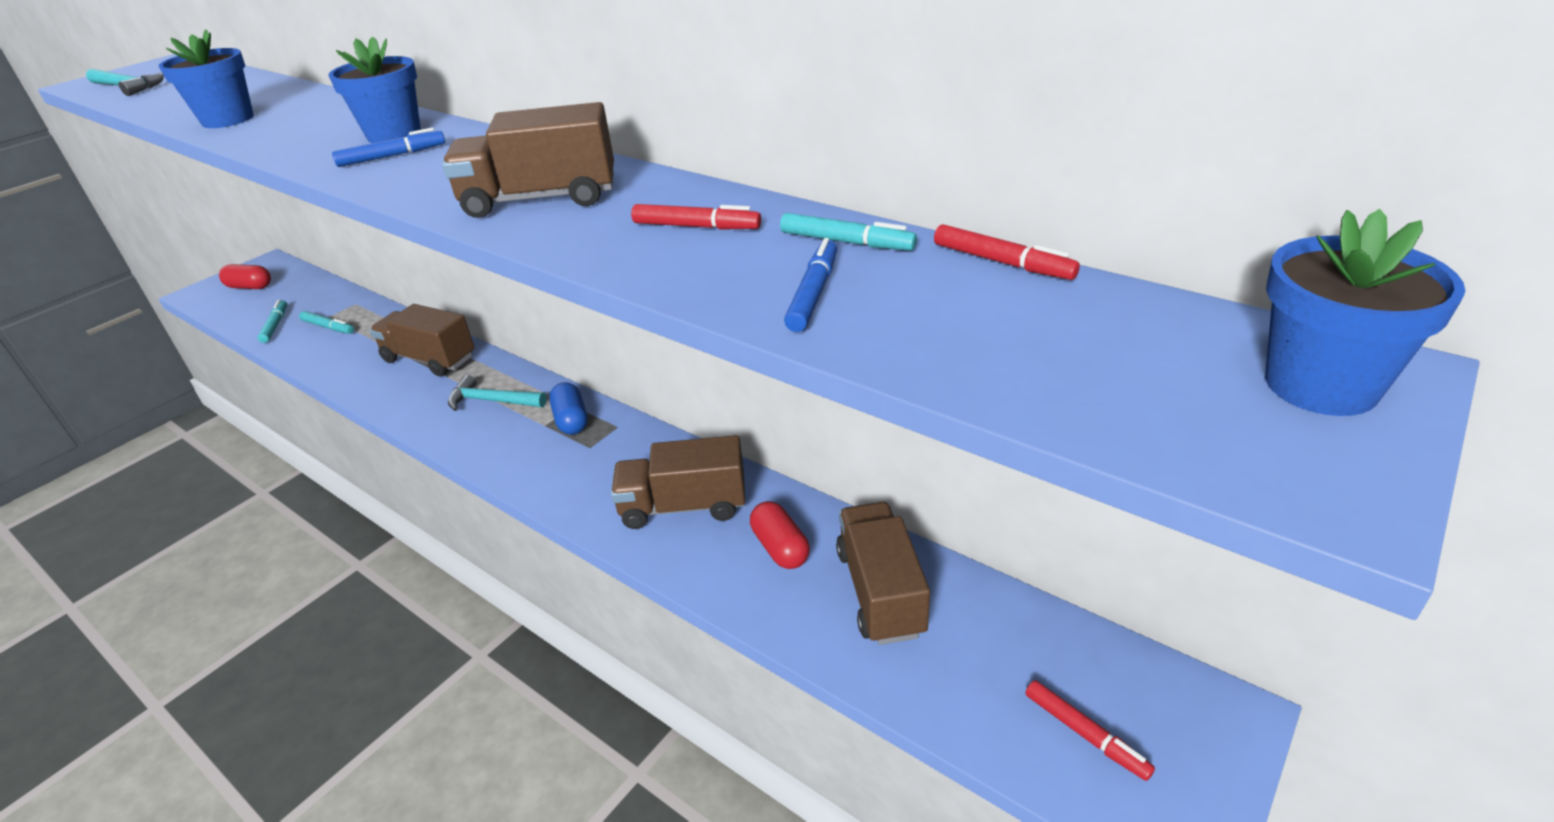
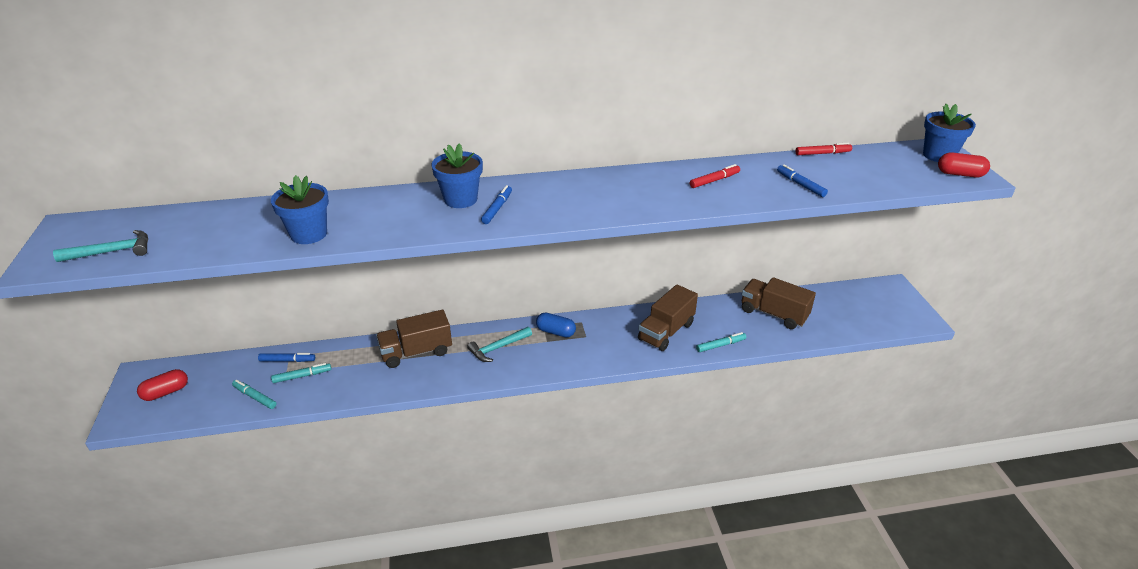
camera: 50 degrees left, 0 degrees up
(346, 307) = (287, 360): none -> blue marker
(541, 199) = (629, 196): brown truck -> none
(780, 548) = (723, 322): red capsule -> red capsule (960, 174)
(846, 242) = (771, 165): turquoise marker -> turquoise marker (720, 345)
(1085, 734) = (875, 313): red marker -> none

